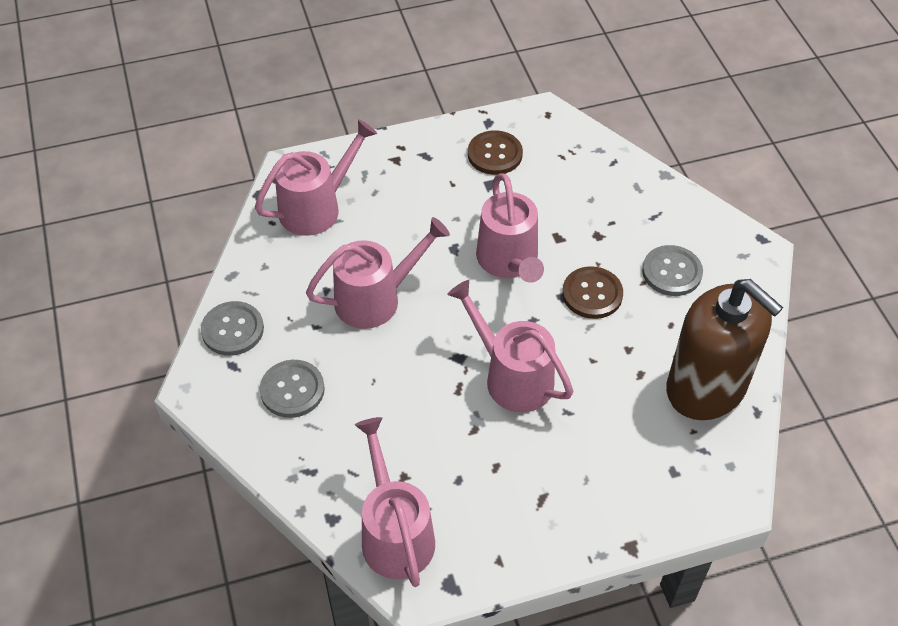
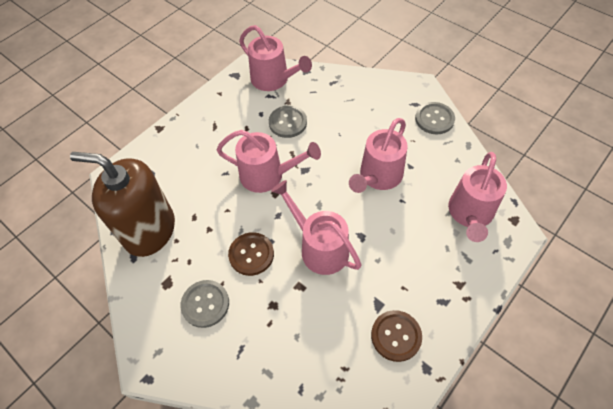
camera: 150 degrees right, 5 degrees up
(292, 390) = (375, 109): grey button -> grey button (288, 122)

